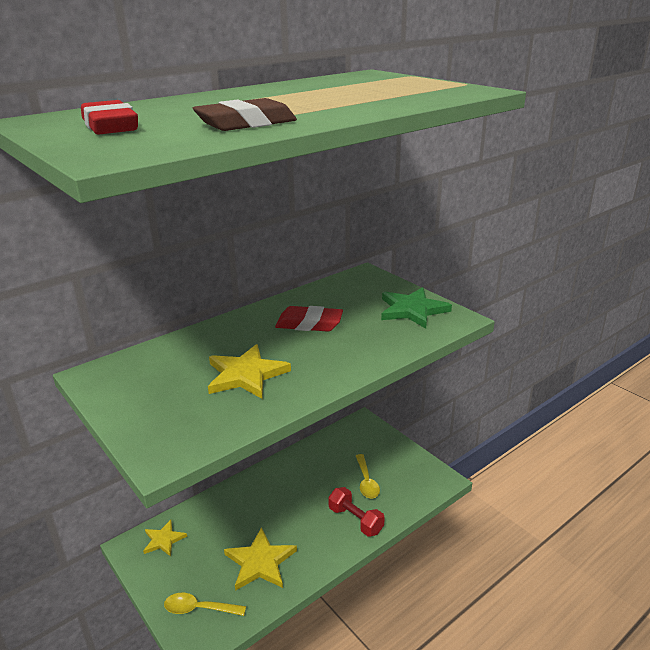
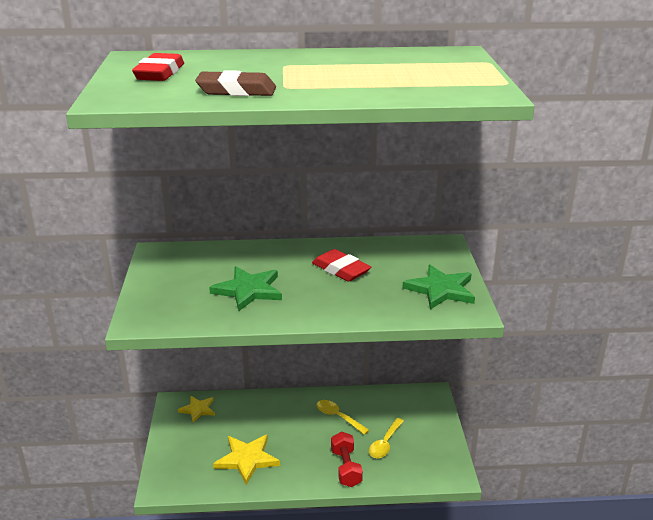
camera: 35 degrees right, 0 degrees up
(199, 609) = (180, 467): yellow spoon -> yellow spoon (338, 417)
(246, 375) = (248, 290): yellow star -> green star

